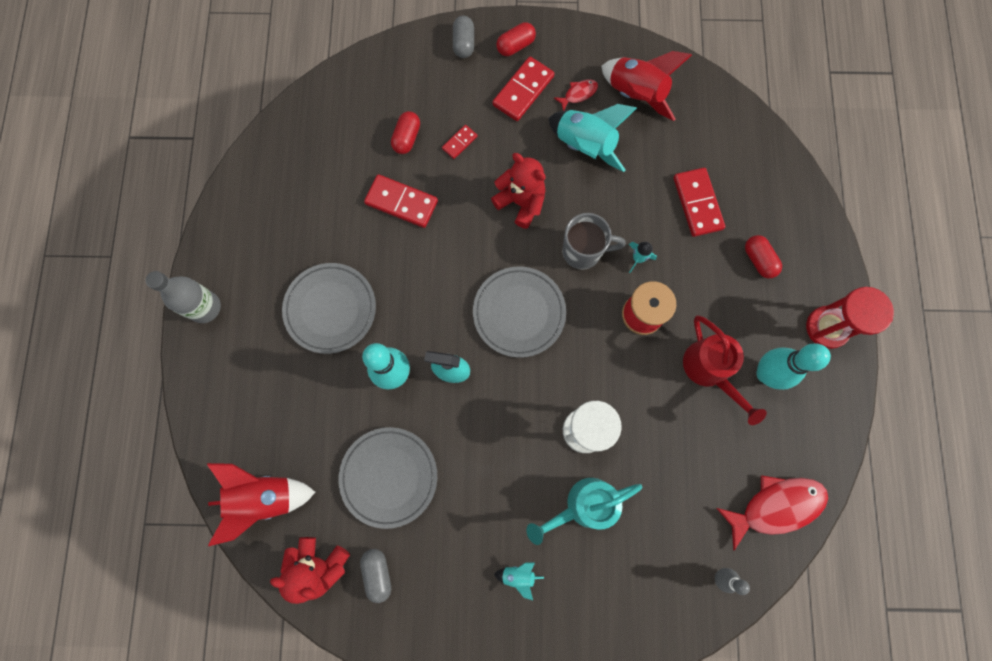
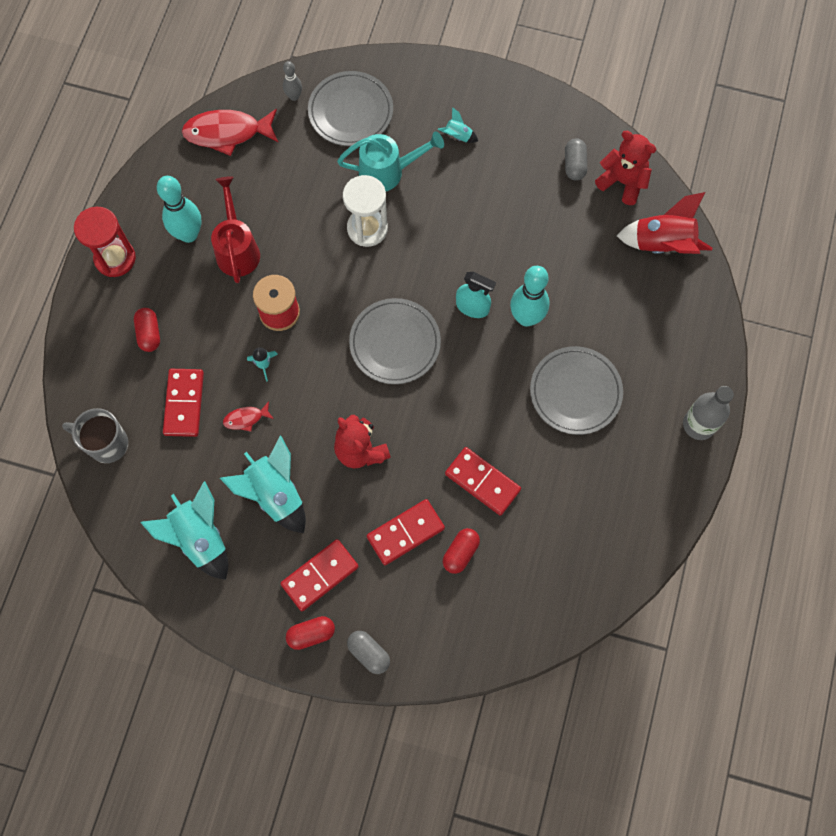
camera: 165 degrees left, 5 degrees down
(389, 477) = (549, 234): grey plate -> grey plate (350, 111)
(459, 143) = (405, 532): red domino -> red domino, size x1.88
(464, 43) = (369, 653): grey capsule -> grey capsule turned 60 degrees counterclockwise
(578, 94) = (261, 555): red fish -> red fish (246, 418)
(583, 251) = (314, 385): grey mug -> grey mug (107, 444)
(636, 95) = (200, 538): red rocket -> turquoise rocket

